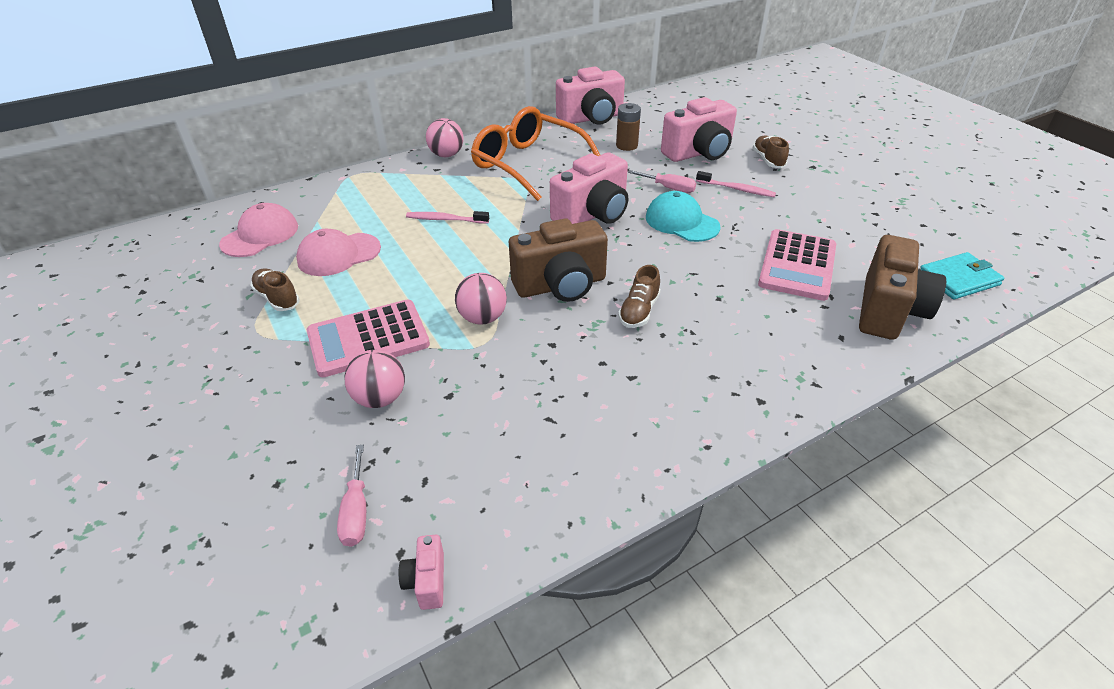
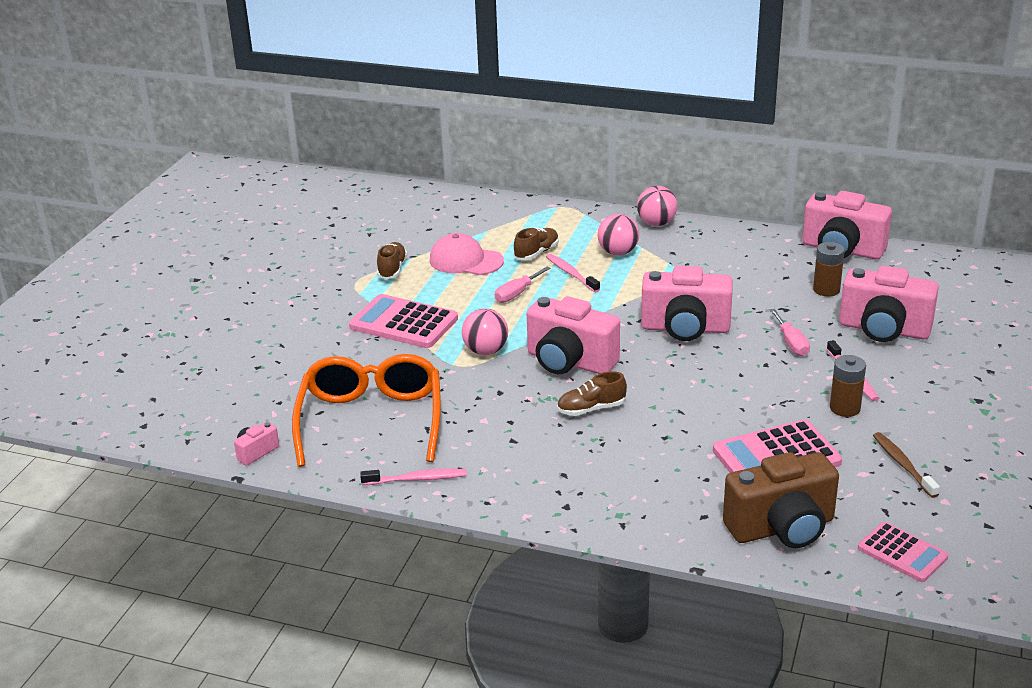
camera: 50 degrees right, 10 degrees down
(260, 235) = (440, 222): pink cap -> none
(356, 511) = (271, 403): pink screwdriver -> pink screwdriver (517, 294)
(380, 398) = (360, 359): pink ball -> pink ball (618, 252)
(528, 164) = (708, 263): orange glasses -> orange glasses (371, 421)
(561, 285) = (569, 362): brown camera -> pink camera
(622, 473) = (417, 479): none -> pink toothbrush
(681, 222) = (747, 373): turquoise cap -> none
(768, 160) = (942, 371): brown shoe -> brown shoe (536, 253)
(769, 211) = (845, 408): none -> brown battery
(857, 226) = (903, 465): none -> brown toothbrush
(959, 279) = (902, 553): turquoise wallet -> pink calculator

